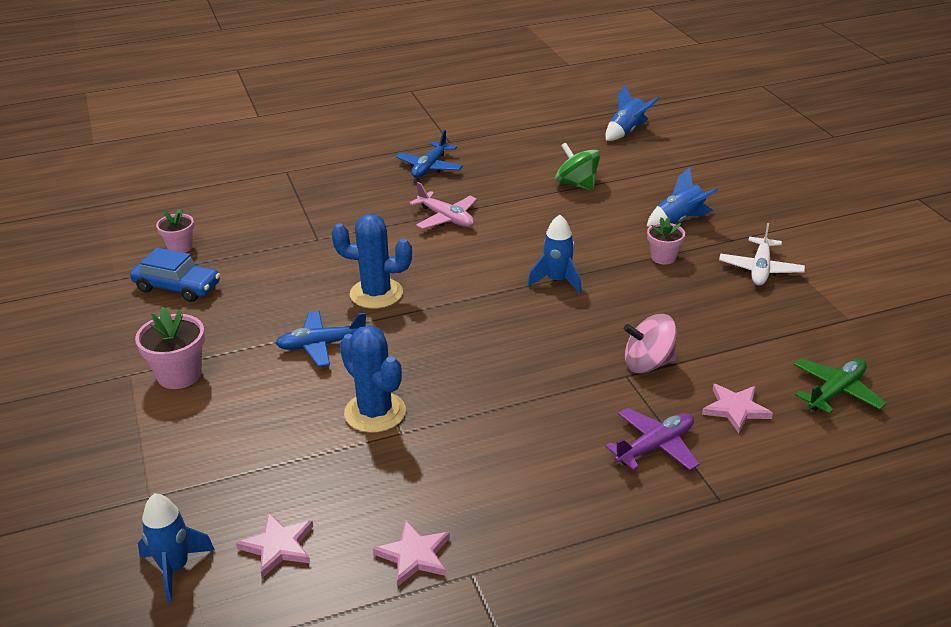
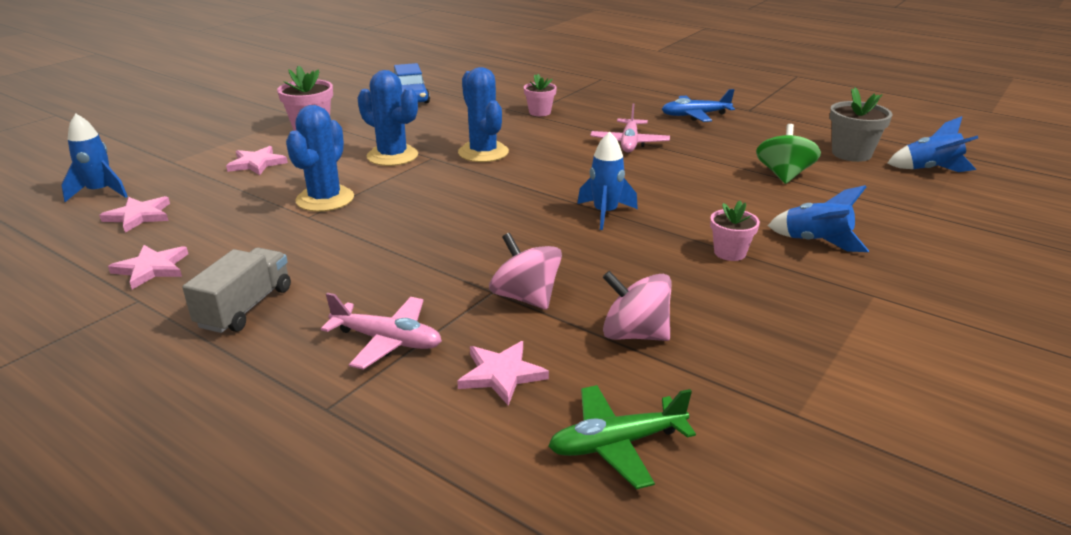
camera: 55 degrees right, 5 degrees down
(180, 247) = (457, 83): pink flower pot -> pink flower pot (540, 112)
(233, 435) = (257, 163): none -> pink star
(321, 345) = (392, 156): blue plane -> blue cactus
(542, 509) = (245, 307): none -> grey truck
(573, 144) = (851, 154): none -> grey flower pot
(655, 446) = (387, 341): purple plane -> pink plane
(730, 338) = (634, 334): none -> pink spinning top
(760, 269) = (803, 317): white plane -> none
(836, 392) = (616, 444): green plane -> green plane turned 150 degrees clockwise

